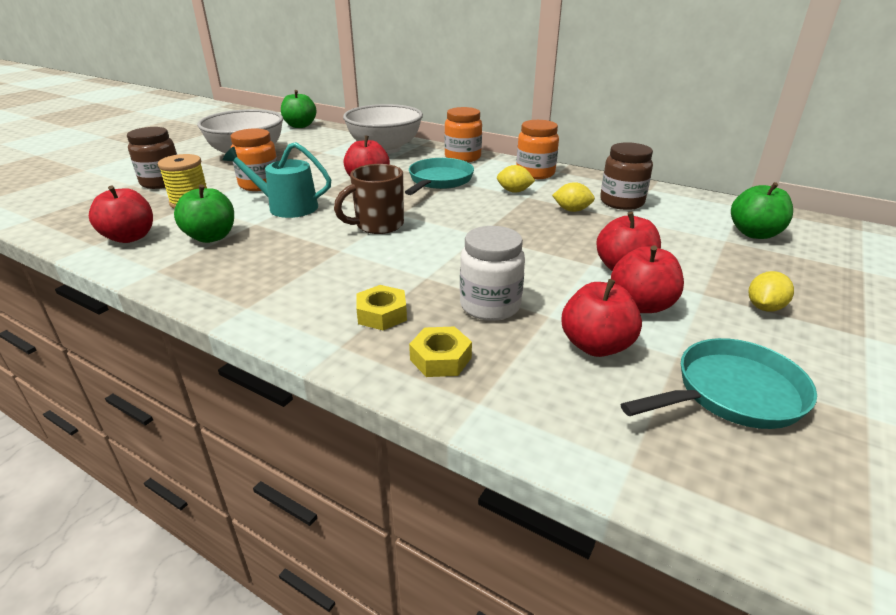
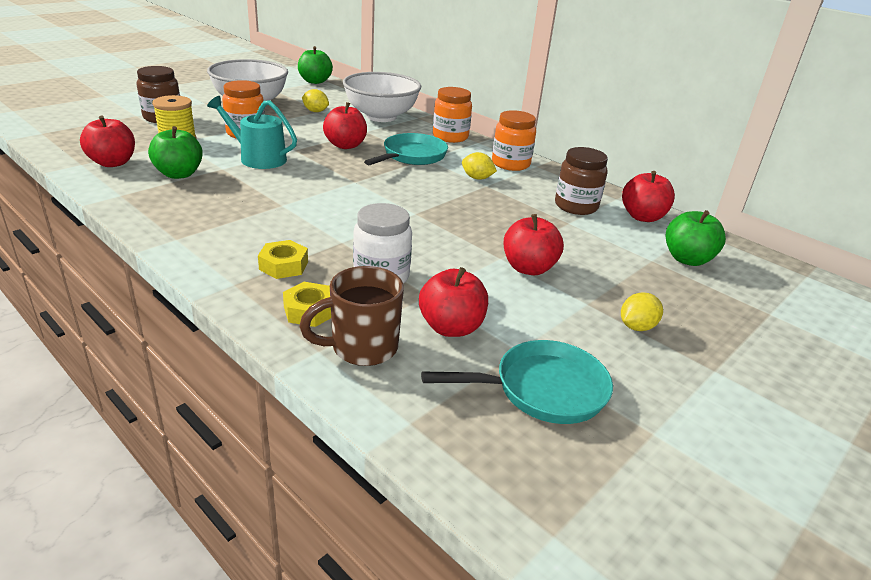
camera: 10 degrees right, 0 degrees up
(378, 225) = (328, 188): brown mug -> brown mug (362, 348)
(572, 210) = (520, 205): yellow lemon -> yellow lemon (315, 111)
(641, 305) = (520, 302): red apple -> red apple (642, 217)

